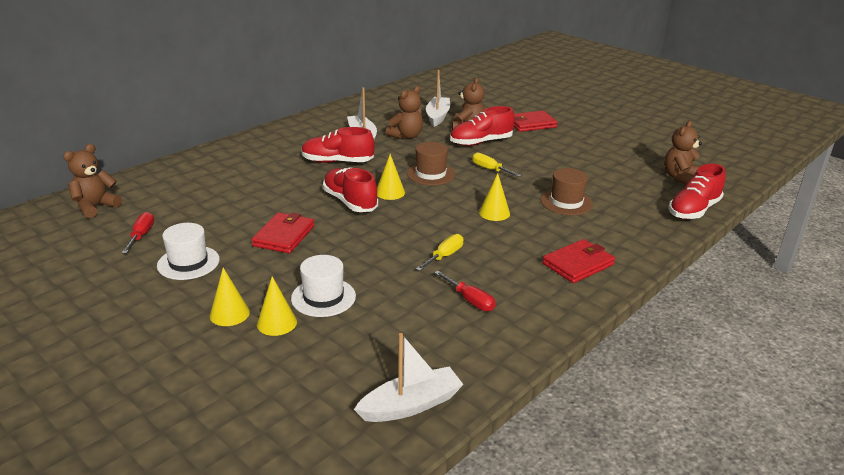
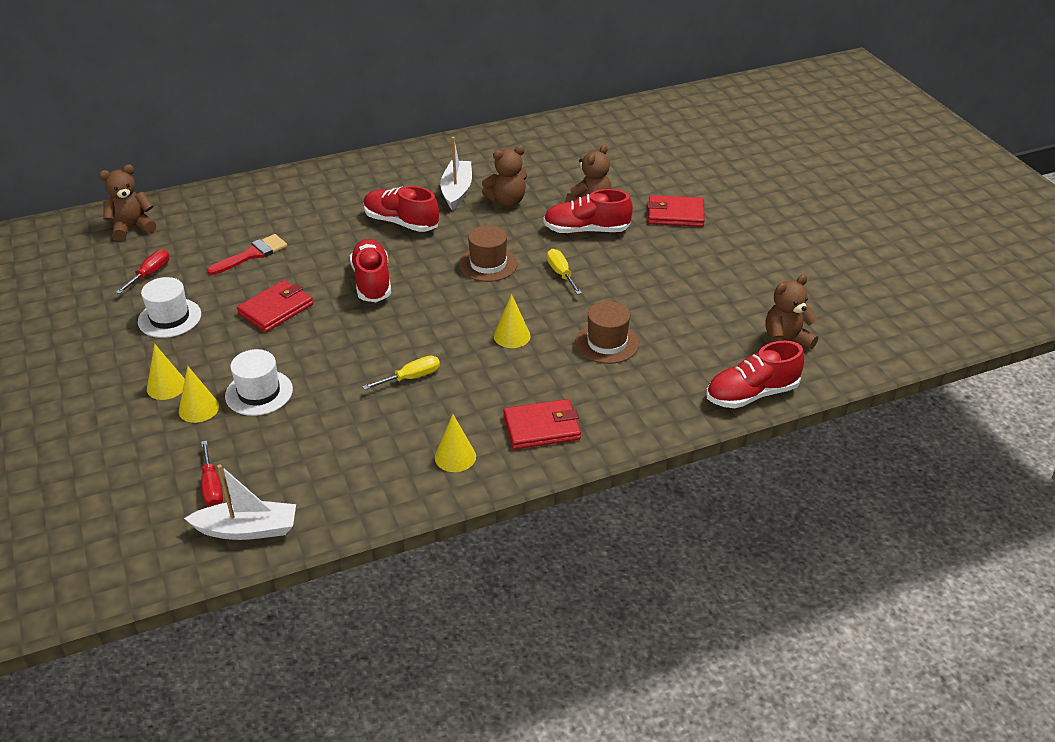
camera: 25 degrees right, 10 degrees up
(228, 204) = (252, 254): none -> red brush
(390, 192) = (423, 279): yellow cone -> yellow cone (455, 457)
(437, 116) = (569, 178): white boat -> none
(470, 300) = (391, 437): red screwdriver -> red screwdriver (212, 487)

